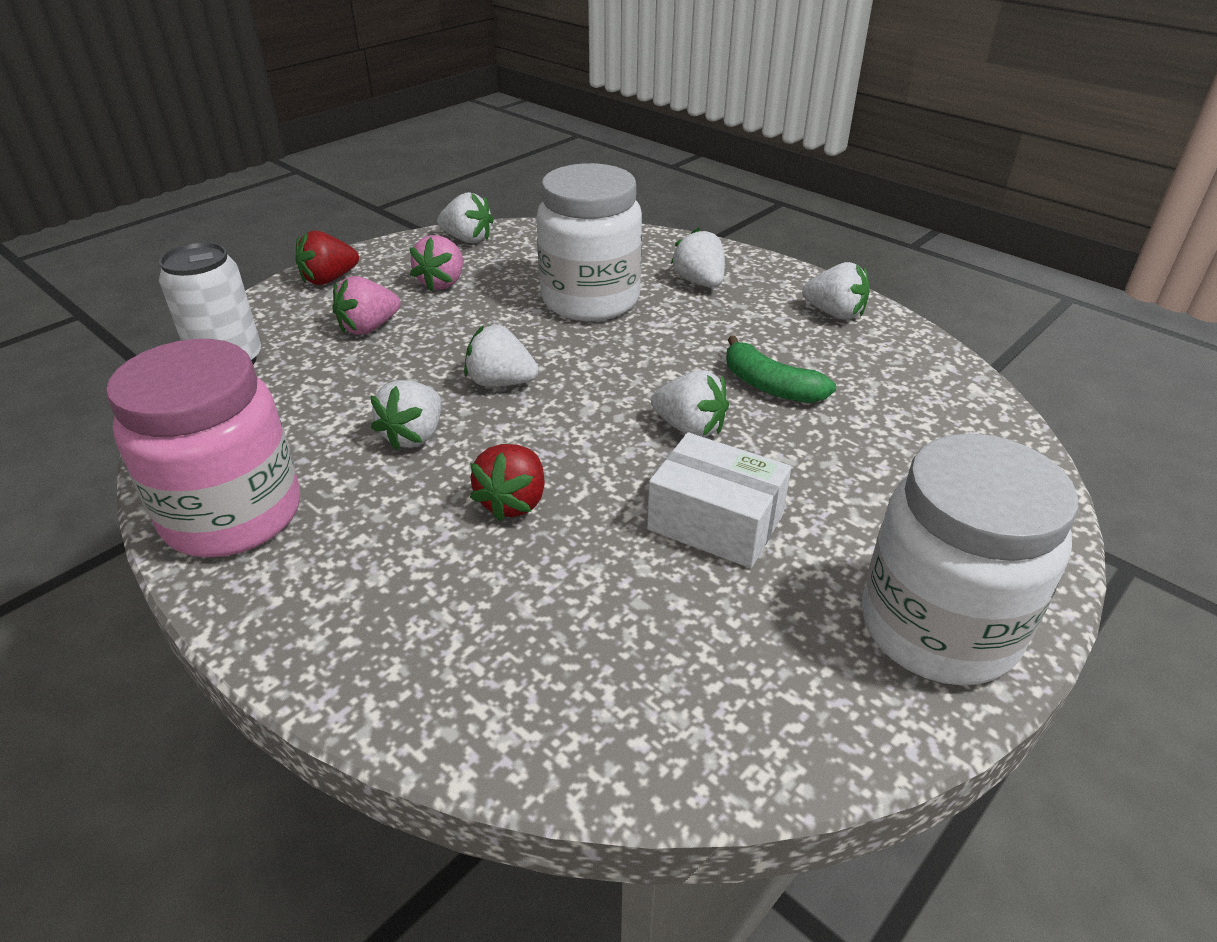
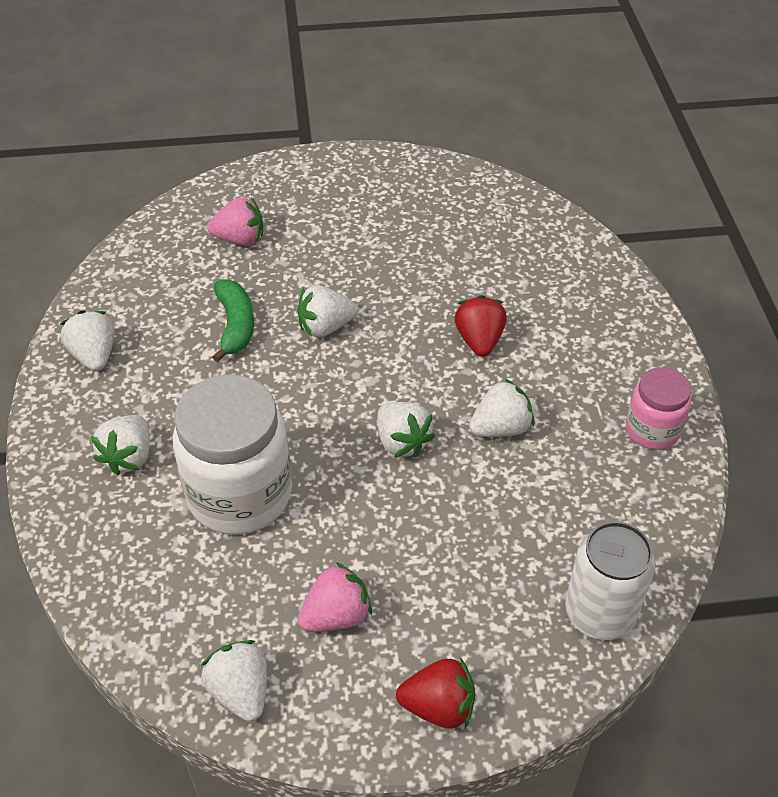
camera: 140 degrees left, 10 degrees up
(233, 515) = (652, 430): pink jar -> pink jar, size x0.55
(369, 328) = (452, 584): pink strawberry -> pink strawberry (240, 239)
(513, 502) = (479, 340): red strawberry -> red strawberry turned 60 degrees counterclockwise
(690, 428) = (325, 327): white strawberry -> white strawberry turned 90 degrees counterclockwise
(715, 522) = (385, 267): white box -> none
(938, 628) = (354, 176): white jar -> none

